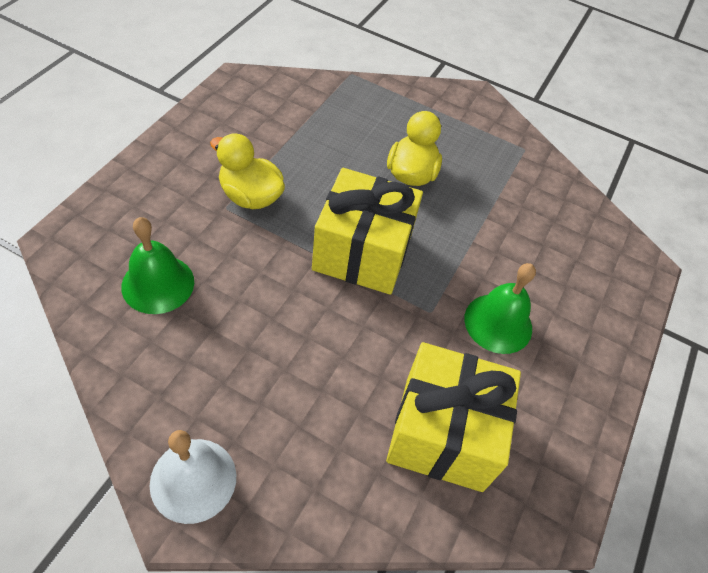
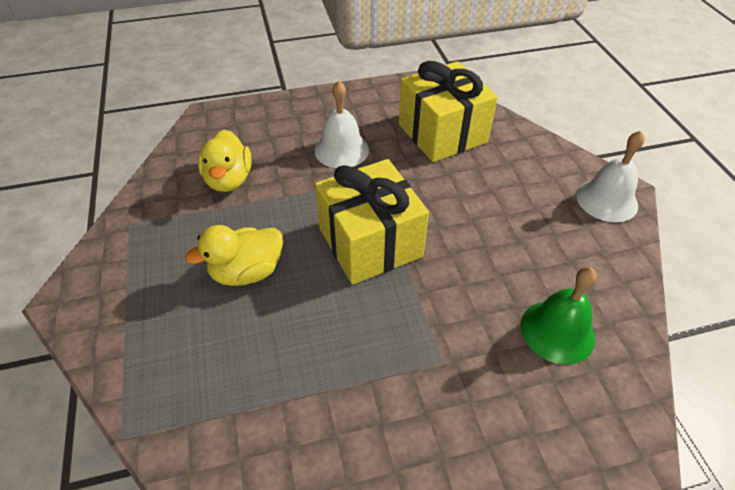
camera: 125 degrees left, 5 degrees down
(250, 196) = (408, 356): yellow duck -> yellow duck (229, 180)
(498, 323) = (341, 150): green bell -> white bell

